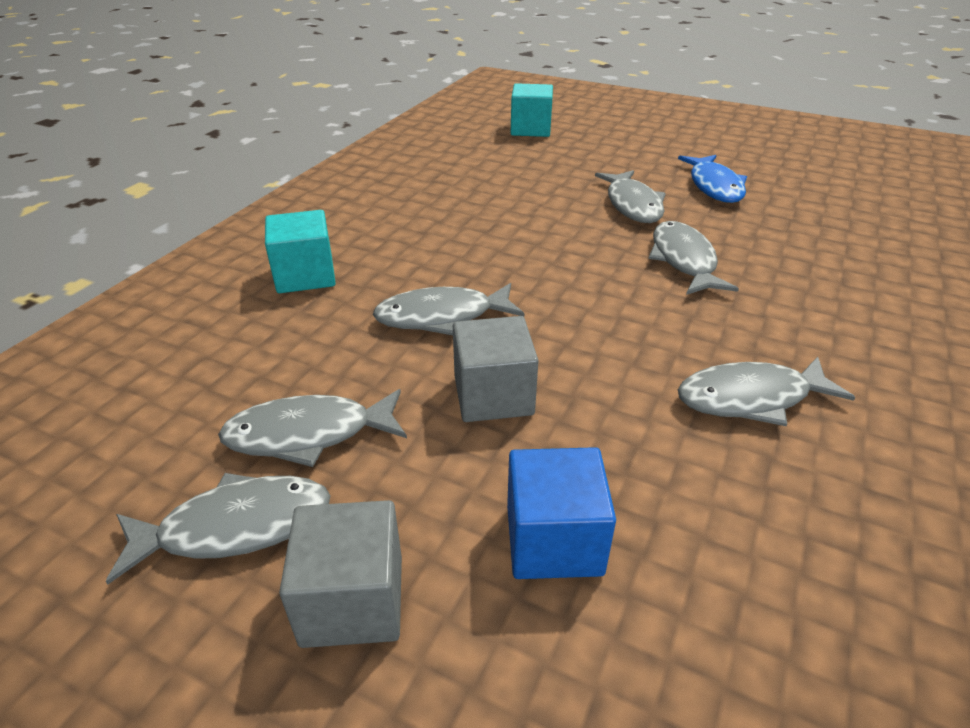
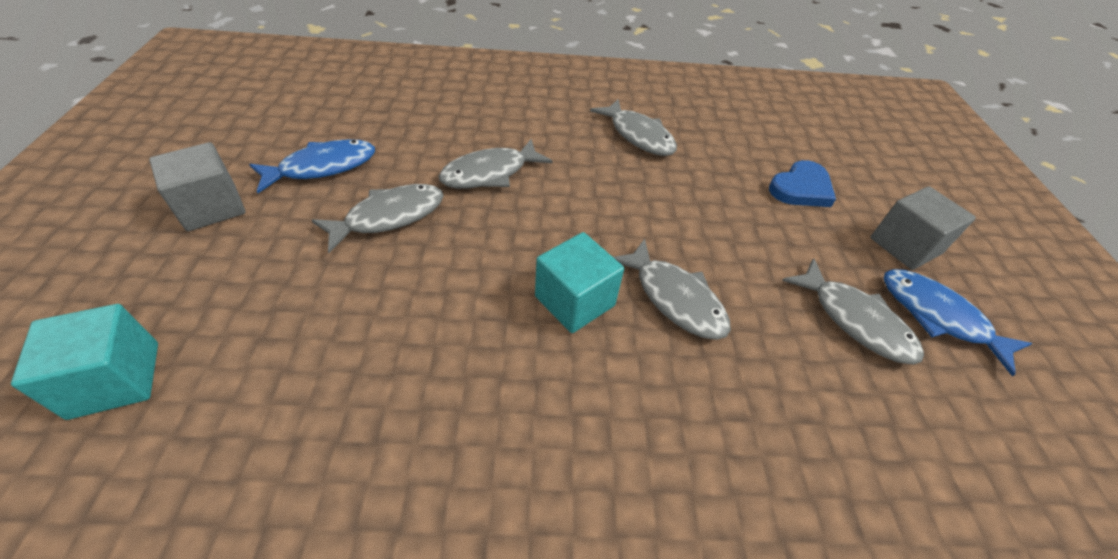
camera: 120 degrees left, 10 degrees up
(236, 527) = (938, 317): grey fish -> blue fish
(305, 275) = (700, 457): turquoise cube -> turquoise cube (574, 301)
(493, 395) = (732, 238): grey cube -> grey cube (211, 207)
(554, 540) = (801, 188): blue cube -> blue heart

